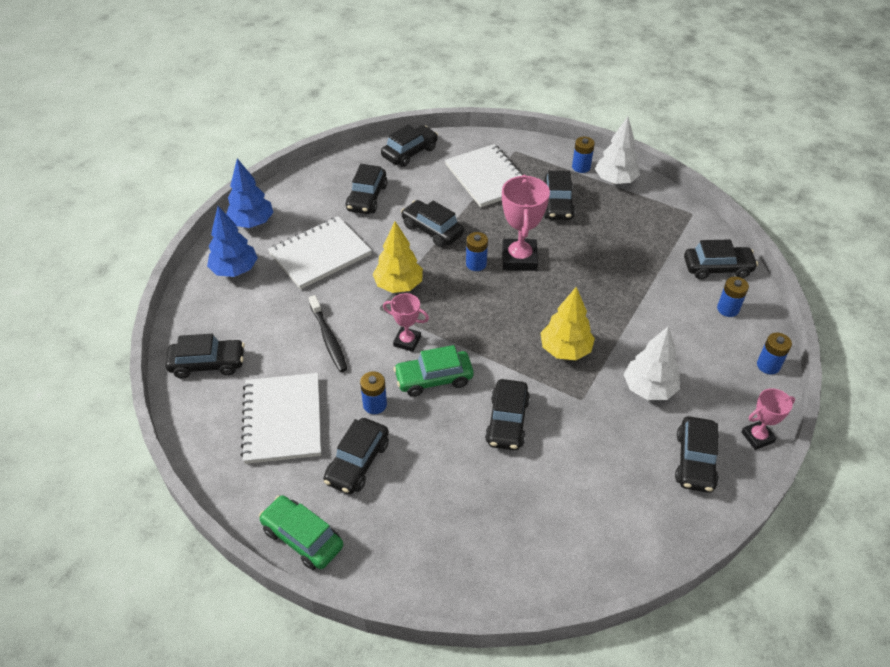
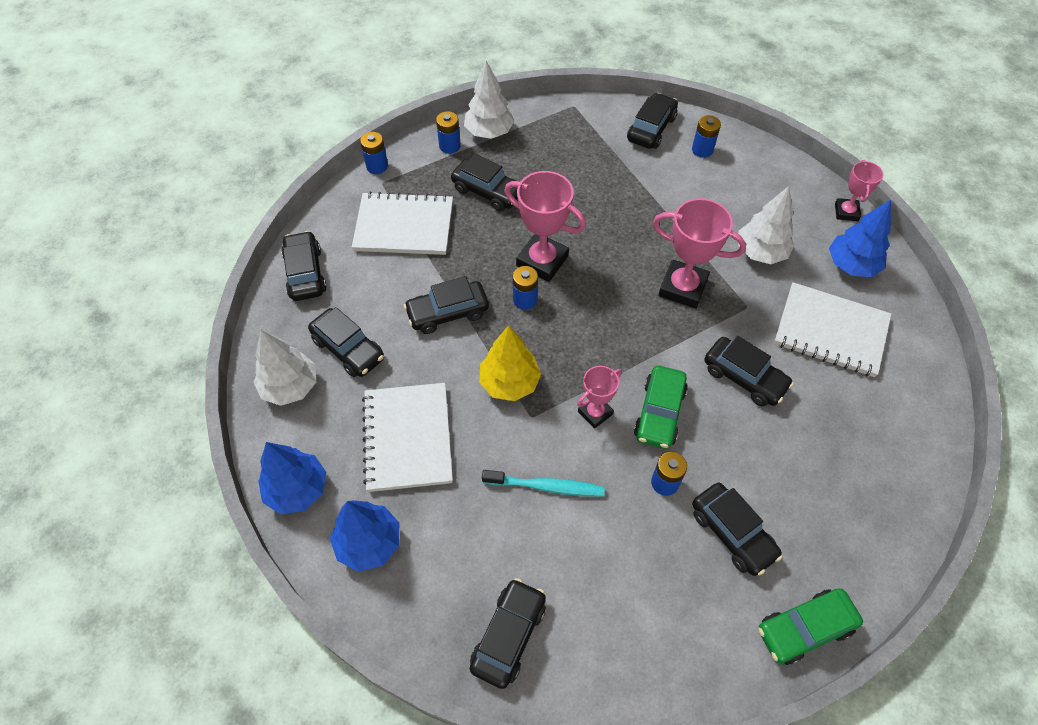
camera: 60 degrees left, 10 degrees up
(282, 419) = (638, 584): white notebook -> white notebook (830, 331)
(320, 186) = (290, 387): none -> white tree
(328, 338) = (546, 486): black toothbrush -> turquoise toothbrush
(565, 350) = (682, 287): yellow tree -> pink trophy
(695, 461) = (851, 265): black car -> blue tree
(768, 365) = (777, 162): blue battery -> blue battery (377, 166)

